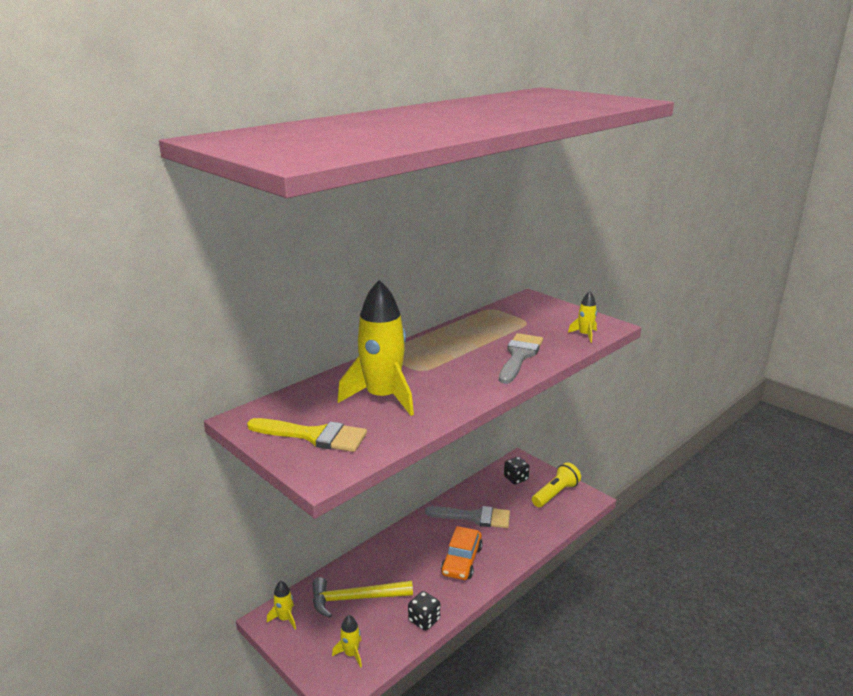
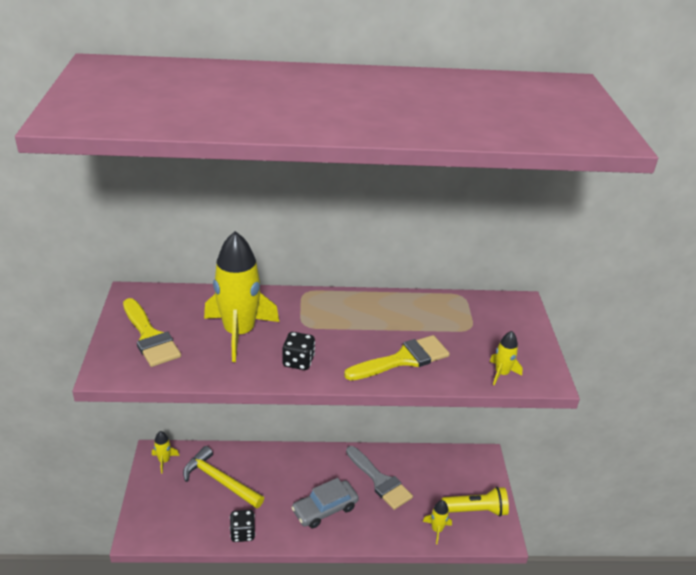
camera: 40 degrees right, 10 degrees up
(351, 654) = (171, 518): yellow rocket -> yellow rocket (437, 529)
(461, 560) = (325, 509): orange car -> grey car
(516, 478) = (459, 472): black dice -> black dice (298, 361)
(519, 356) = (403, 359): grey brush -> yellow brush

